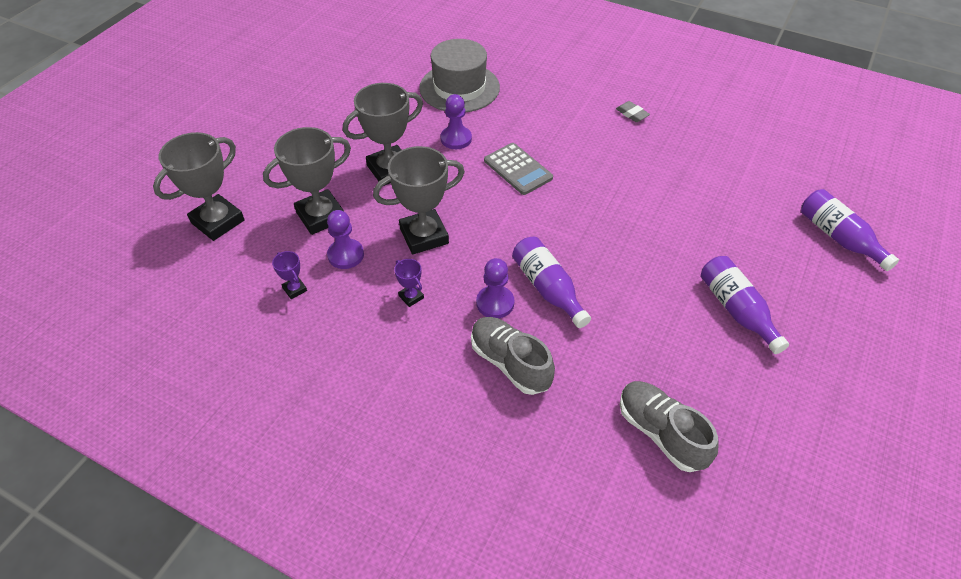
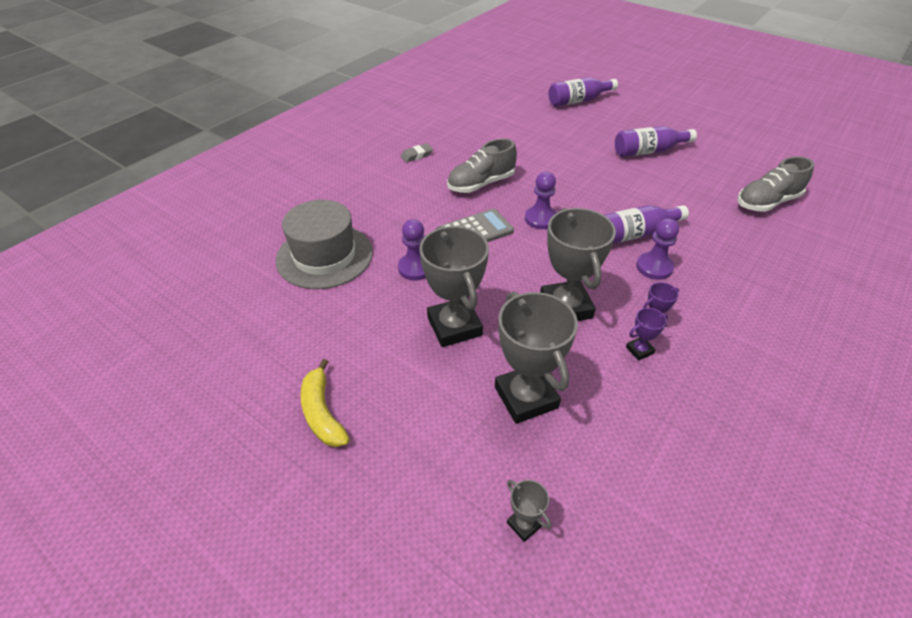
camera: 80 degrees left, 5 degrees down
(217, 221) = (524, 524): grey trophy -> grey trophy, size x0.44
(294, 289) = (649, 427): purple trophy -> purple trophy (639, 350)
(303, 119) = (322, 413): none -> yellow banana
(346, 255) = (593, 375): purple pawn -> purple pawn (540, 219)
(510, 363) = (721, 266): grey shoe -> grey shoe (481, 184)

